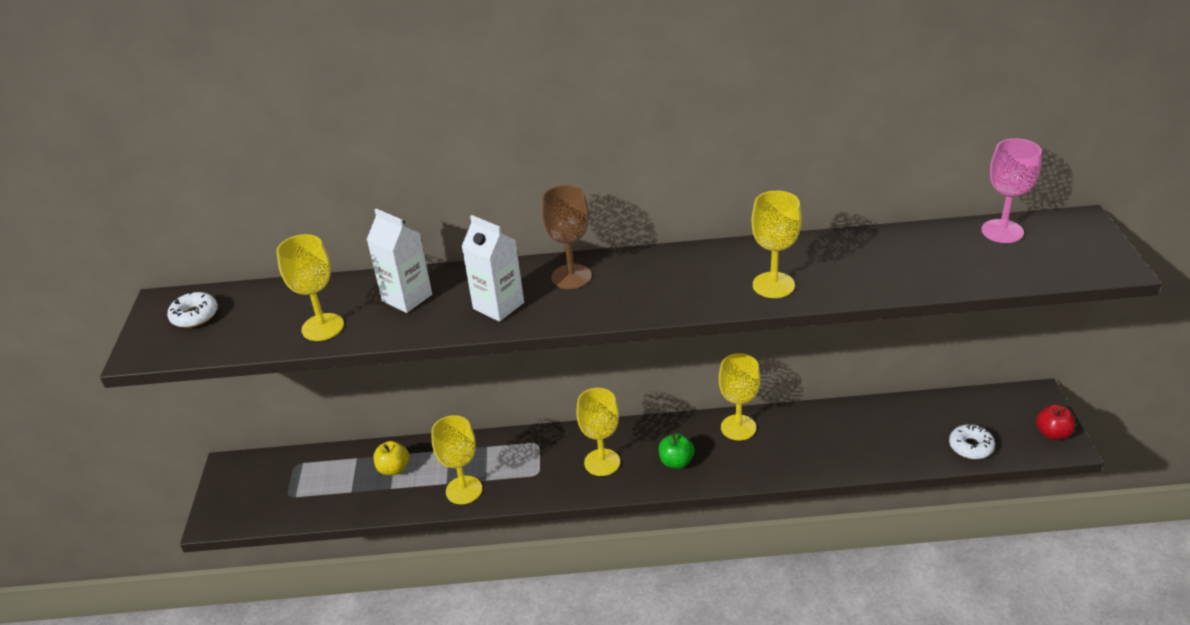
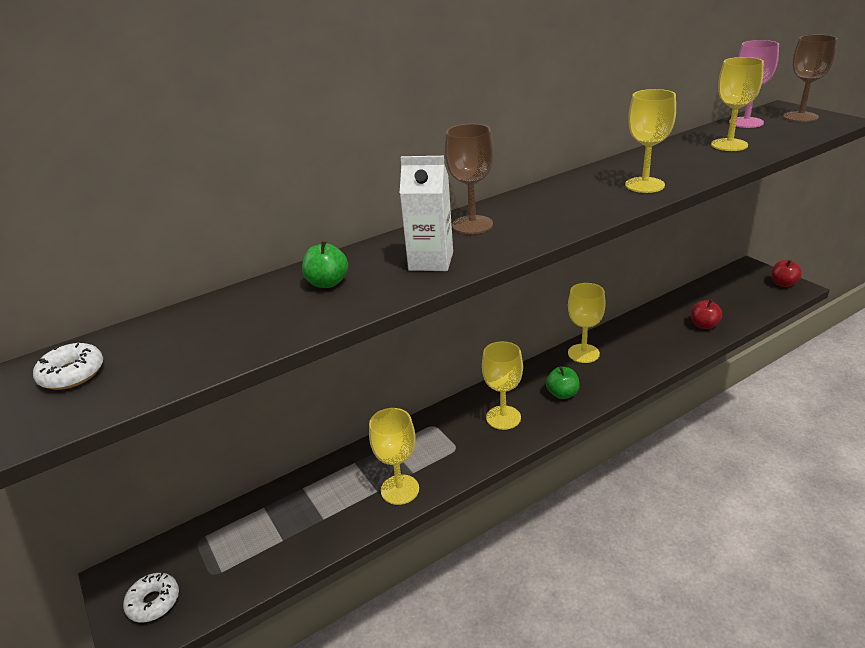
camera: 30 degrees left, 5 degrees down
(322, 327) = (257, 332): yellow goblet -> yellow goblet (729, 145)
(394, 469) = (312, 500): yellow apple -> none
(407, 298) = (327, 283): white carton -> green apple
(897, 447) = (704, 325): none -> red apple
(970, 446) = (747, 308): white donut -> white donut (153, 602)
(1077, 244) = (800, 117): none -> brown goblet

